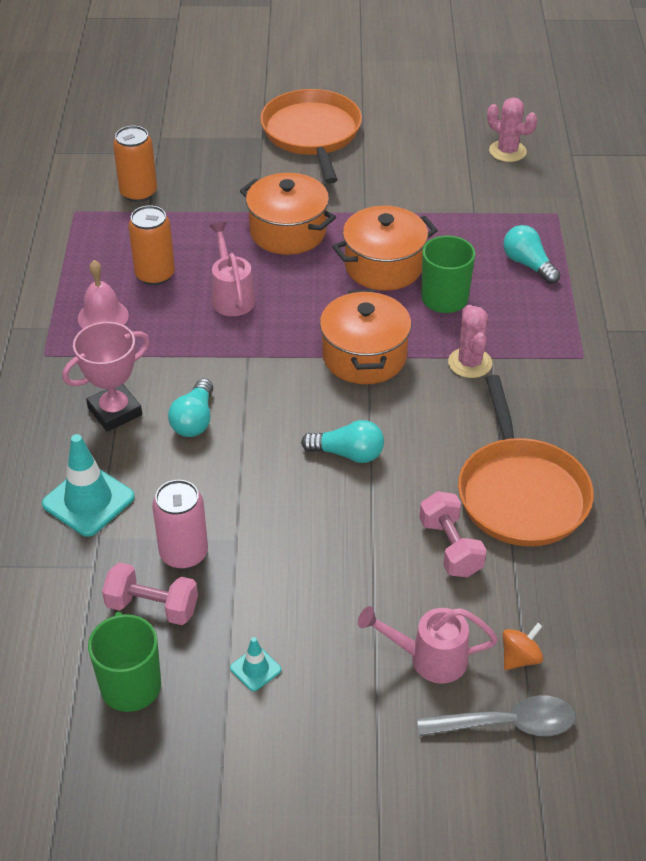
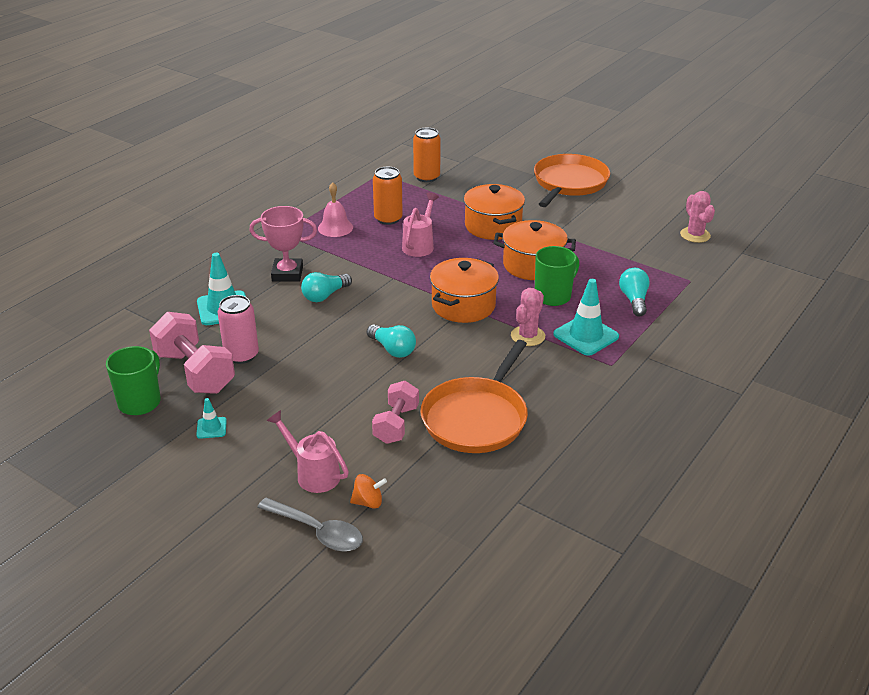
camera: 35 degrees right, 10 degrees down
(152, 607) = (195, 372): pink dumbbell -> pink dumbbell, size x1.57
(525, 333) = (586, 335): none -> turquoise traffic cone

